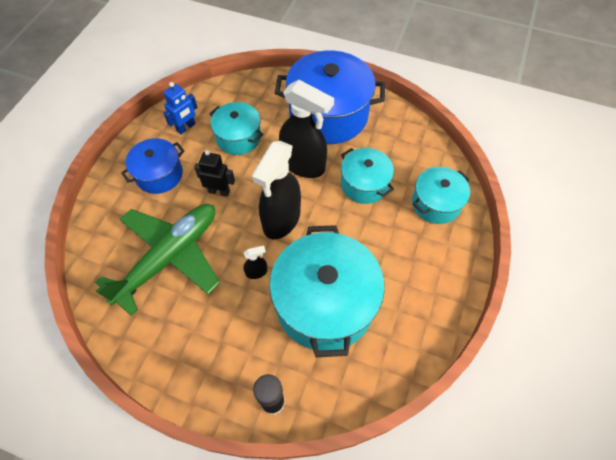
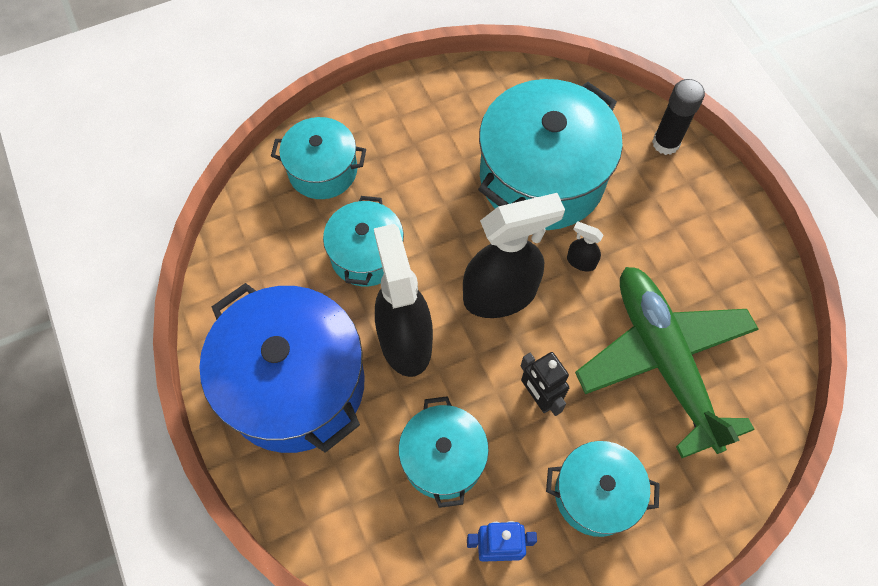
camera: 135 degrees left, 5 degrees up
(159, 174) = (595, 494): blue pot -> turquoise pot
(169, 257) = (664, 360): green plane -> green plane turned 75 degrees clockwise

